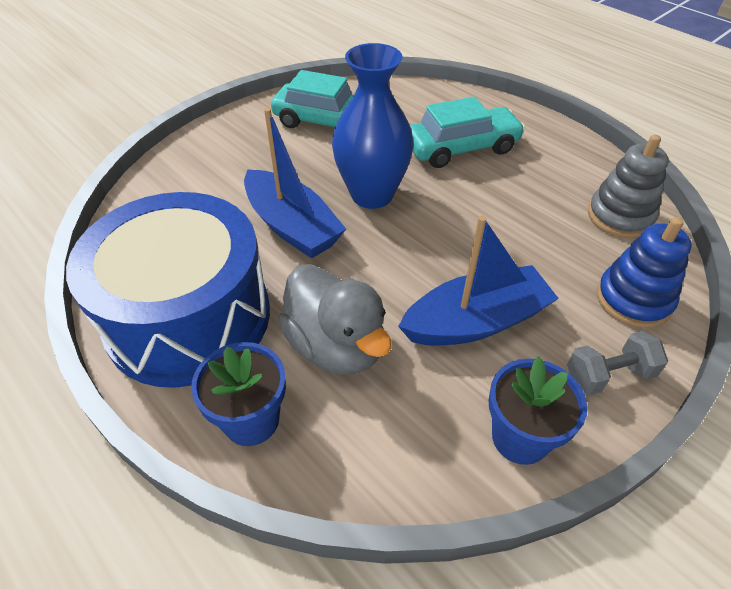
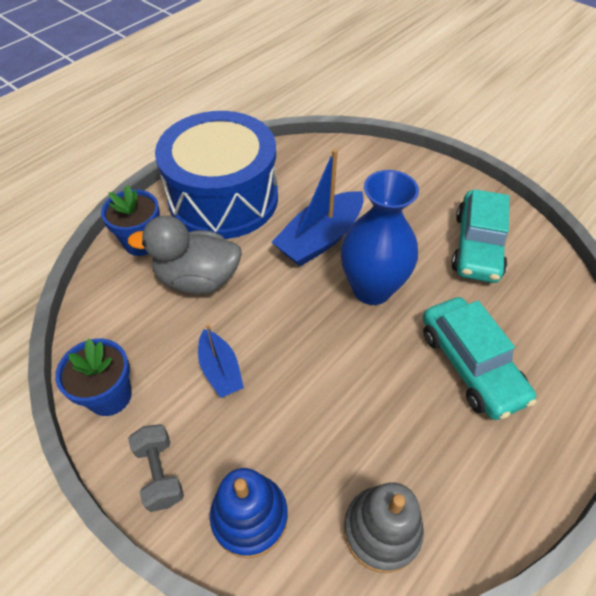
camera: 85 degrees right, 5 degrees up
(336, 346) = (198, 279): grey duck -> grey duck turned 45 degrees clockwise
(476, 321) = (220, 370): blue boat -> blue boat, size x0.59

